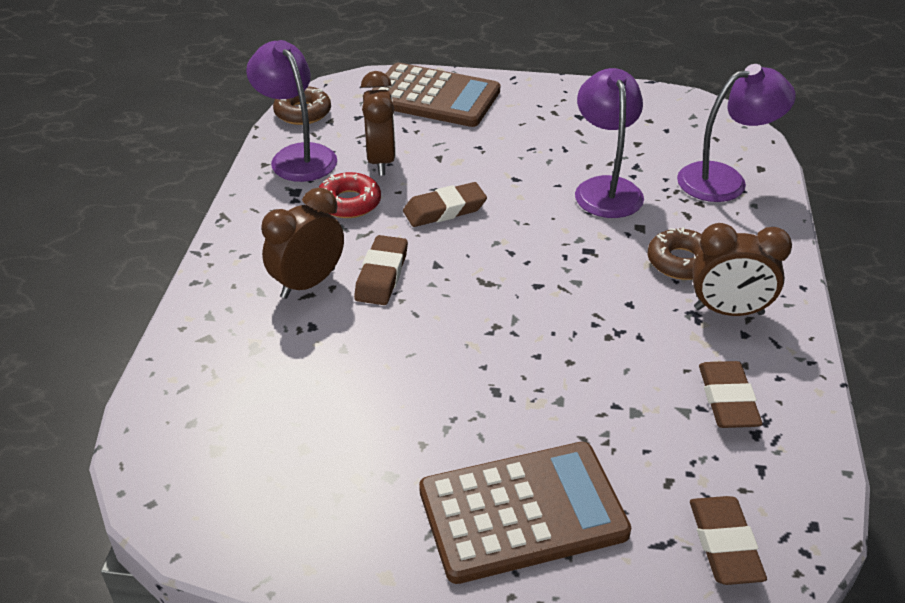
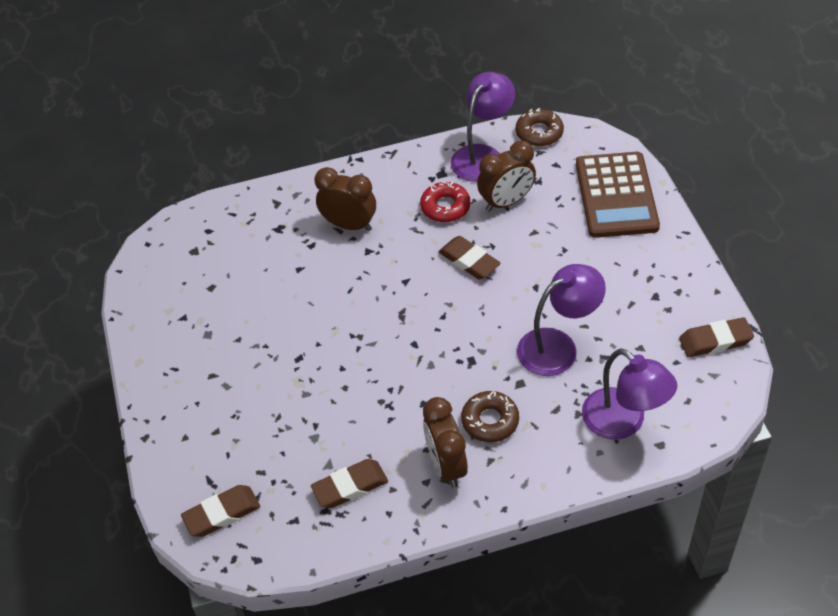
camera: 70 degrees right, 10 degrees up
(382, 275) = (377, 257): brown eraser -> brown eraser (715, 341)
(522, 512) = (206, 405): brown calculator -> none

